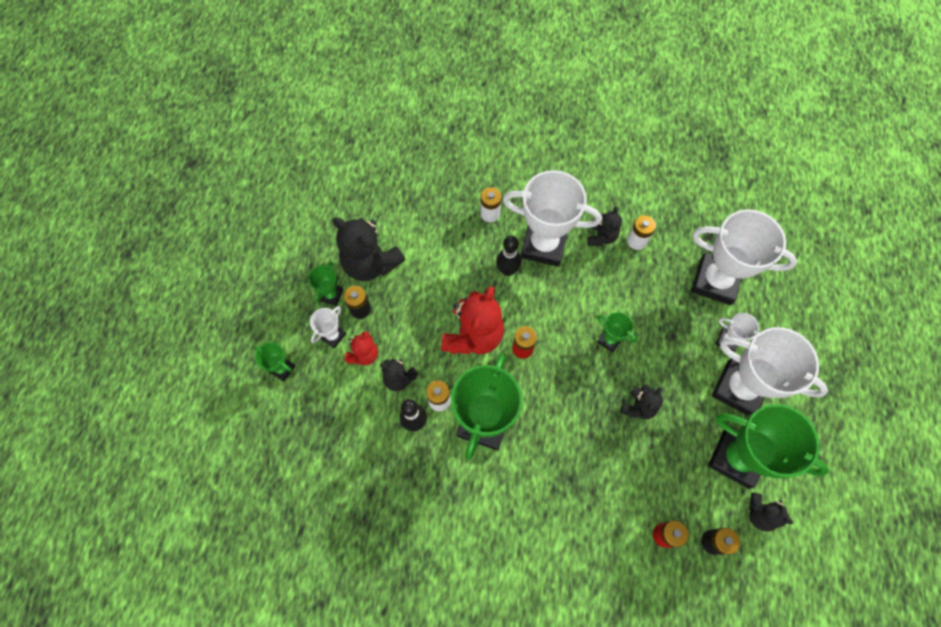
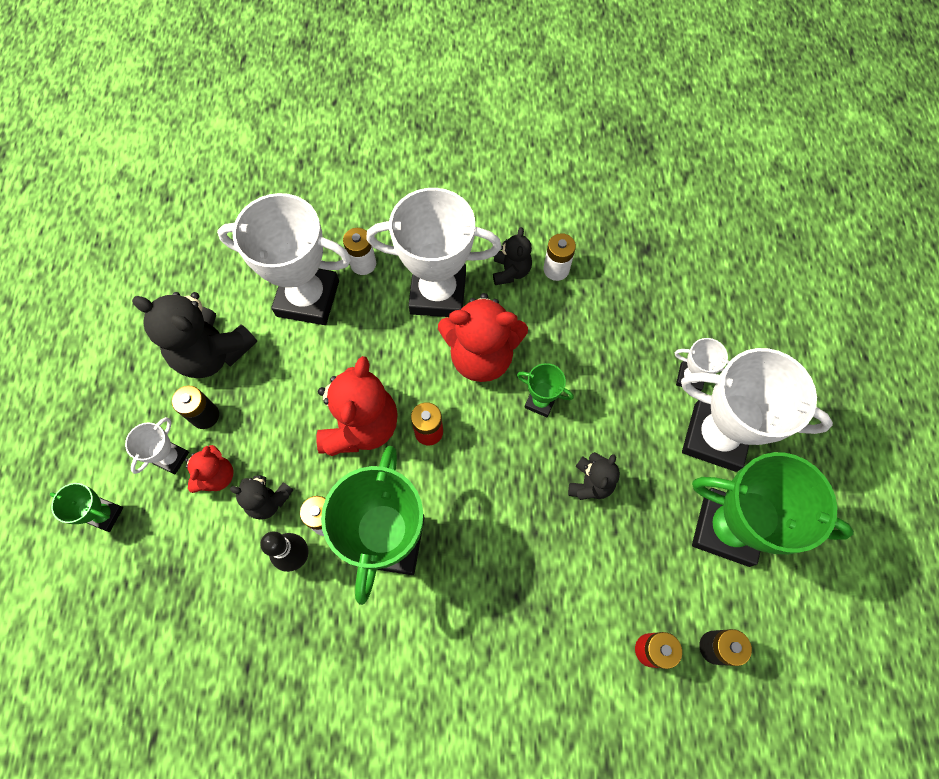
camera: 10 degrees left, 0 degrees up
(331, 295) = (163, 403): green trophy -> none
(507, 270) = (395, 333): black bowling pin -> none
(570, 298) = (481, 356): none -> red teddy bear
(715, 281) = (662, 305): white trophy -> white trophy (308, 298)
(759, 514) = (768, 598): black teddy bear -> none

